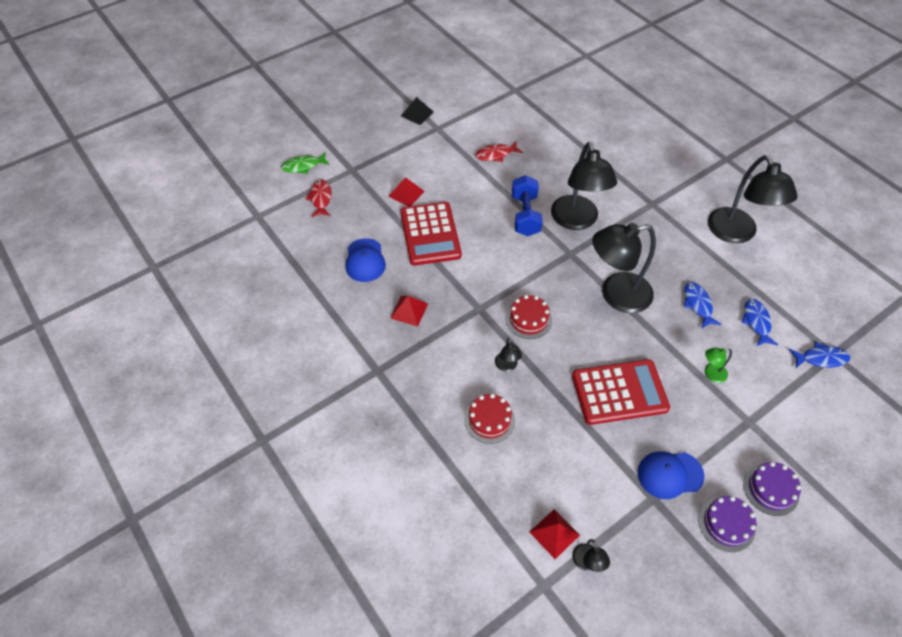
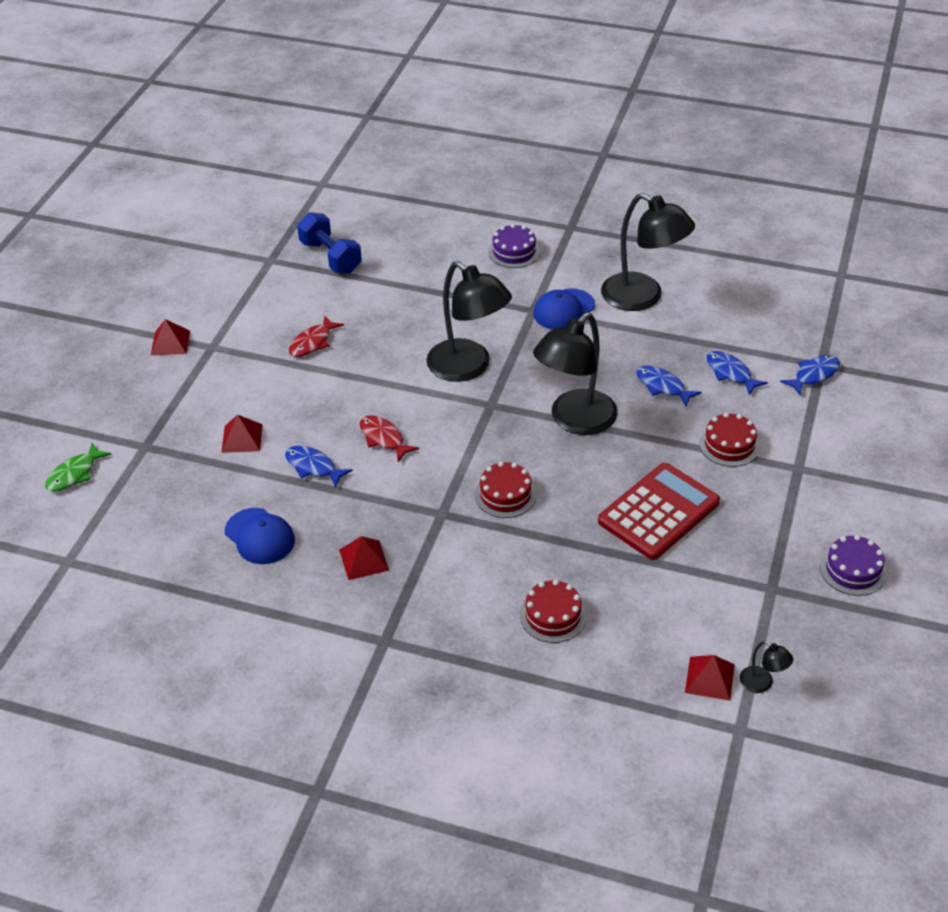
camera: 35 degrees left, 10 degrees down
(321, 199) = (135, 499): red fish -> red fish (383, 438)
(417, 114) = (170, 342): black pyramid -> red pyramid
(430, 234) = (313, 467): red calculator -> blue fish
(507, 366) = (524, 553): black lamp -> none
(525, 215) = (406, 391): blue dumbbell -> blue dumbbell (330, 257)
(670, 474) = (768, 558): blue cap -> blue cap (564, 310)
(711, 374) = (729, 445): green lamp -> red cake
(770, 489) = (865, 516): purple cake -> purple cake (514, 252)

